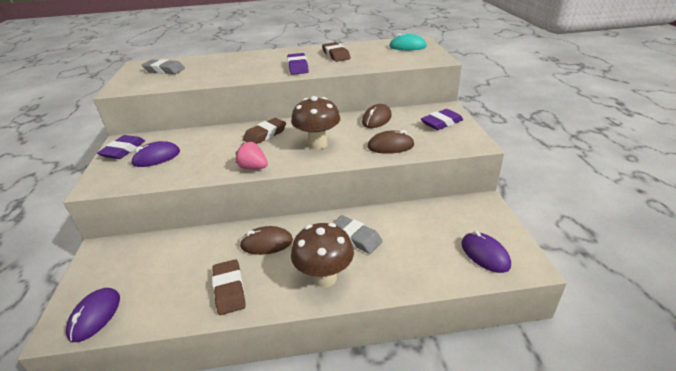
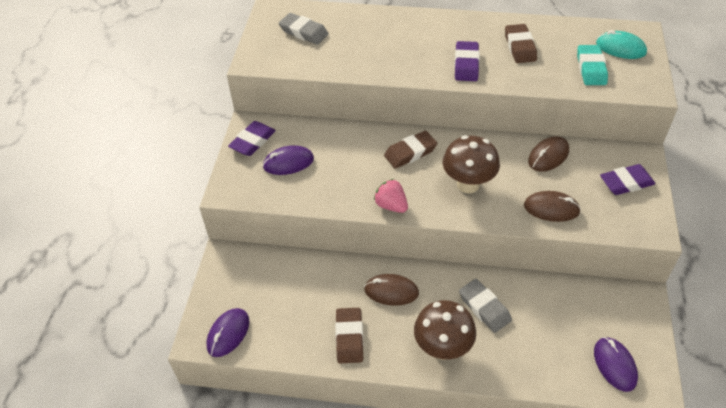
camera: 15 degrees right, 15 degrees up
(391, 57) = (591, 68): none -> turquoise eraser

